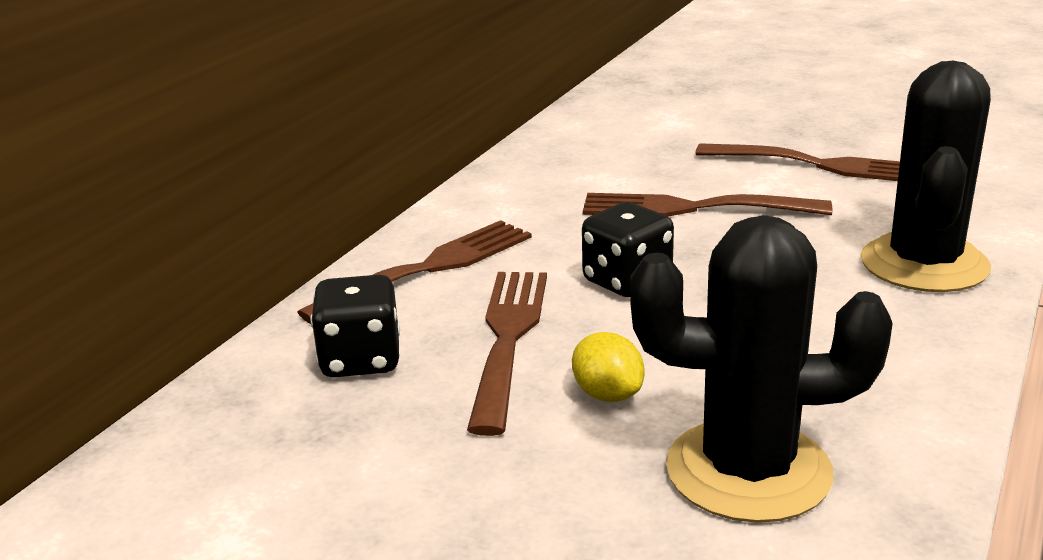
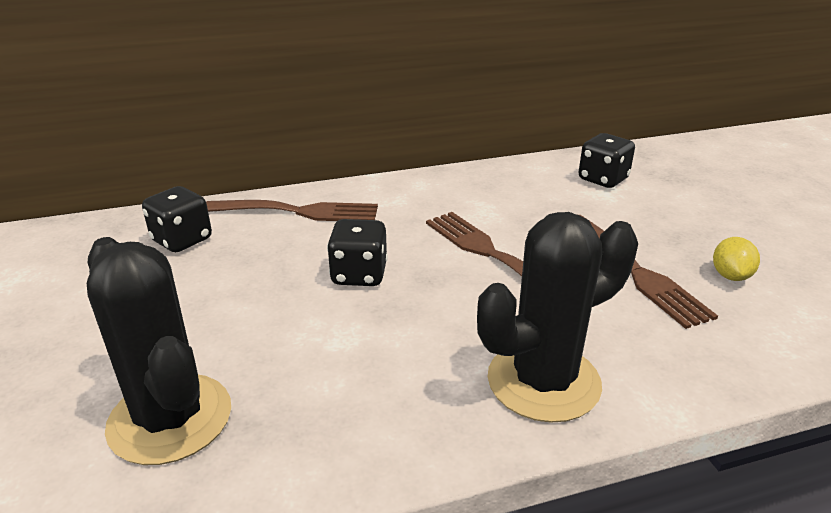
camera: 45 degrees right, 5 degrees up
(508, 339) = (246, 269): brown fork -> none
(607, 394) = (216, 328): yellow lemon -> yellow lemon (730, 276)
(647, 112) = (603, 179): none -> black dice

